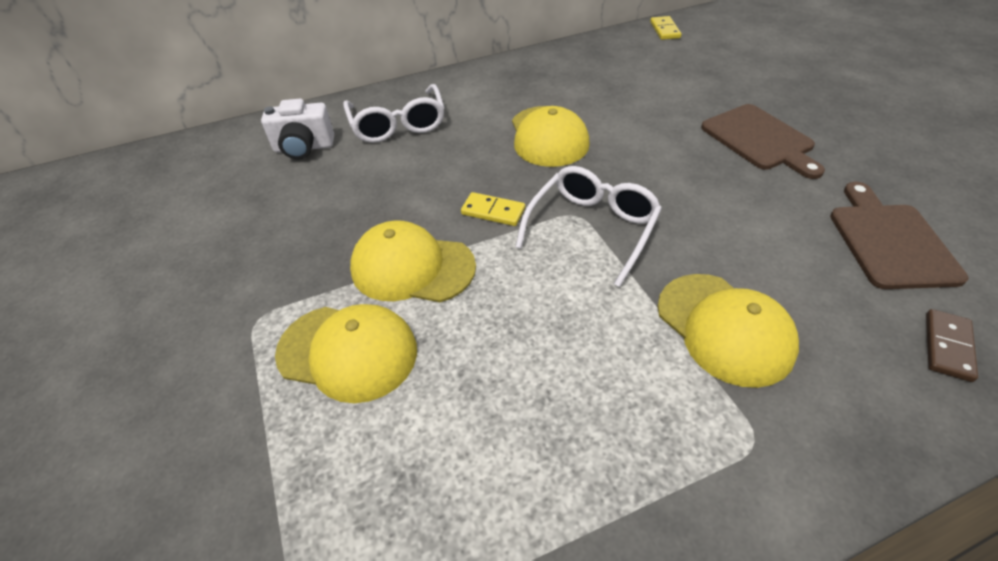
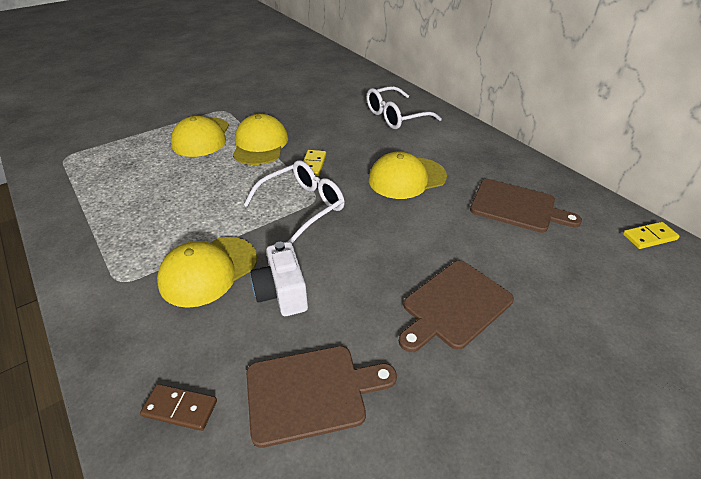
camera: 75 degrees right, 5 degrees down
(304, 148) = (359, 92): white camera -> white camera (282, 293)
(592, 229) = (302, 206): white glasses -> white glasses turned 60 degrees counterclockwise
(615, 78) = (517, 207): none -> brown cutting board

